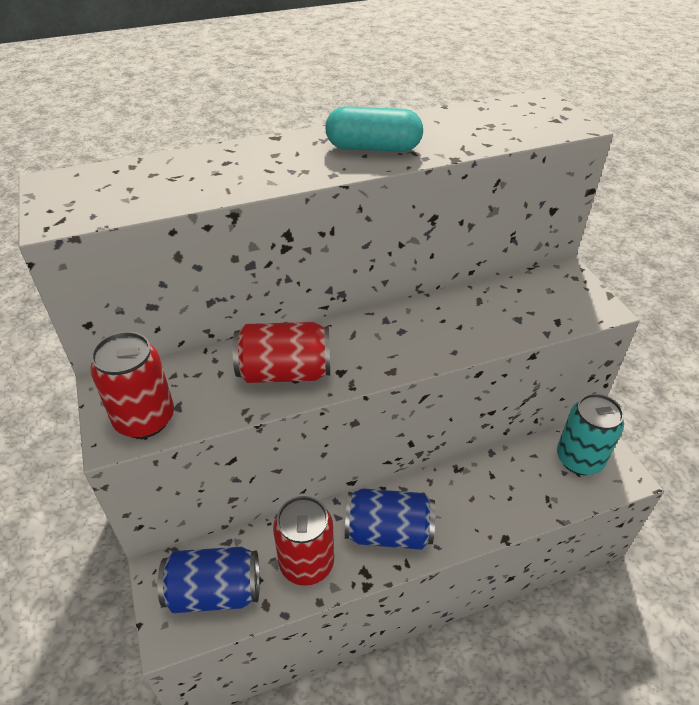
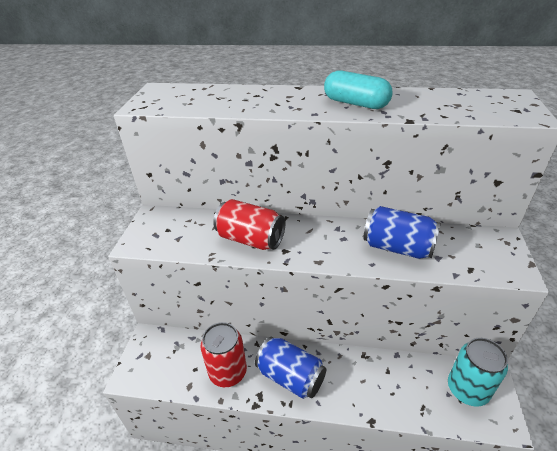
camera: 30 degrees right, 5 degrees down
(145, 419) = (156, 239): red can -> none
(214, 591) = (167, 363): blue can -> blue can (397, 247)

